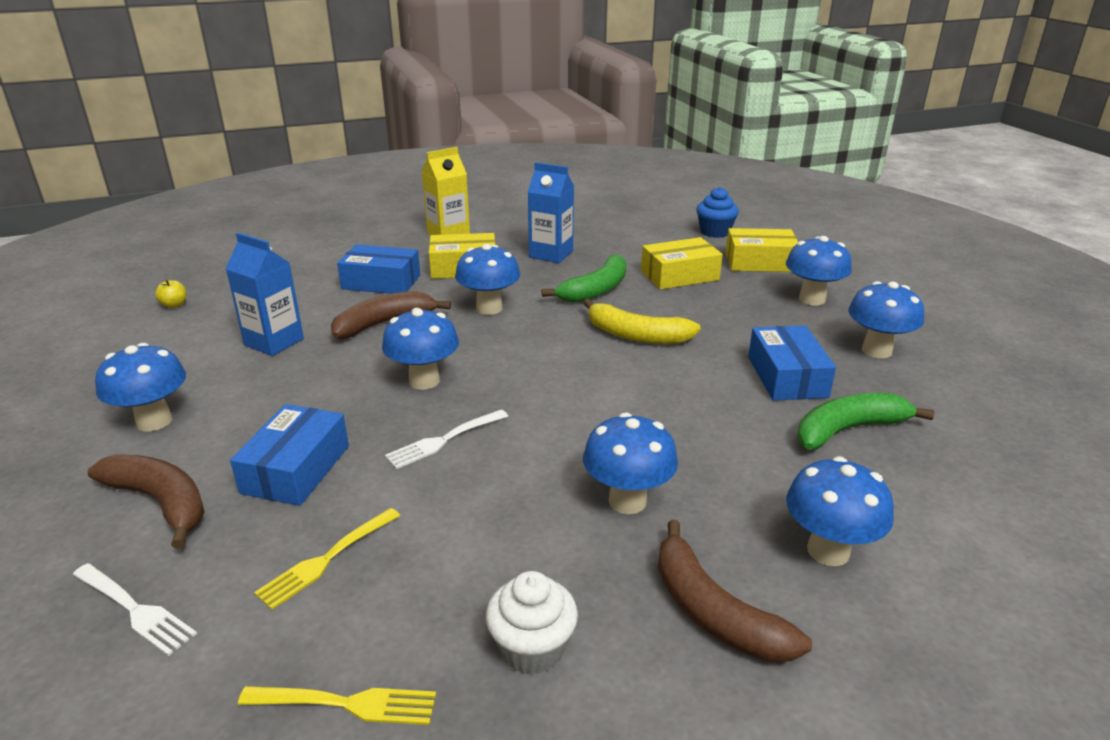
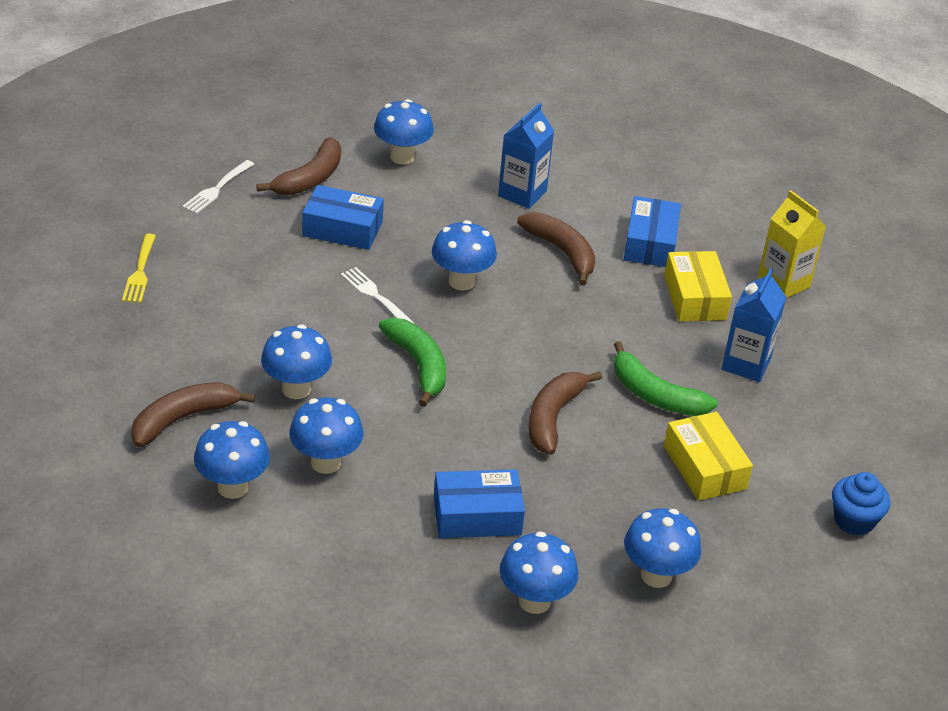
camera: 85 degrees right, 10 degrees up
(174, 305) = (584, 129): yellow apple -> none
(327, 558) = (250, 253): yellow fork -> none
(489, 308) = (601, 317): blue mushroom -> blue mushroom (326, 462)
(532, 648) = (166, 339): white cupcake -> none
(636, 335) = (553, 417): yellow banana -> brown banana
(759, 262) = (759, 548): yellow box -> none
(848, 430) = (385, 538): green banana -> green banana (419, 365)

